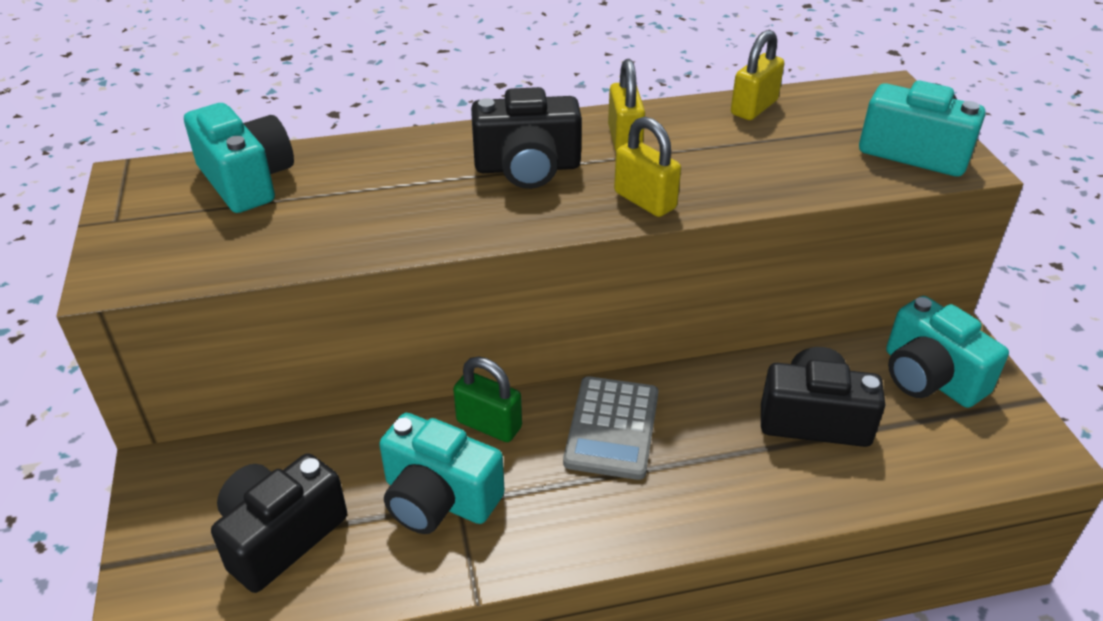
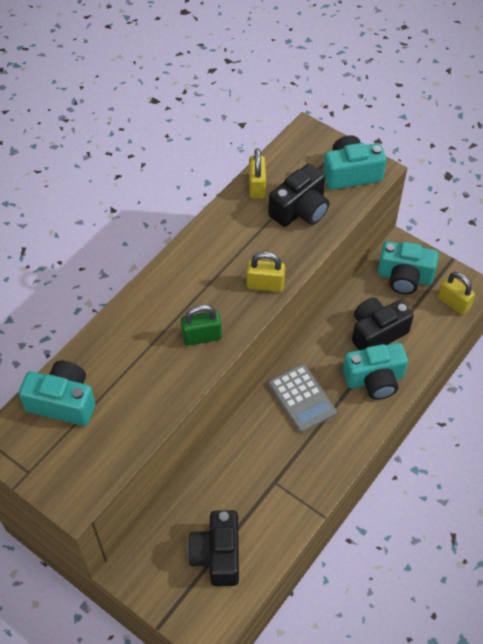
camera: 40 degrees left, 15 degrees up
(438, 498) = (264, 486): turquoise camera -> turquoise camera (374, 379)
(489, 424) = (248, 436): green padlock -> green padlock (202, 337)
(527, 168) = (192, 299): black camera -> black camera (300, 210)
(624, 139) = (218, 249): yellow padlock -> yellow padlock (453, 303)

